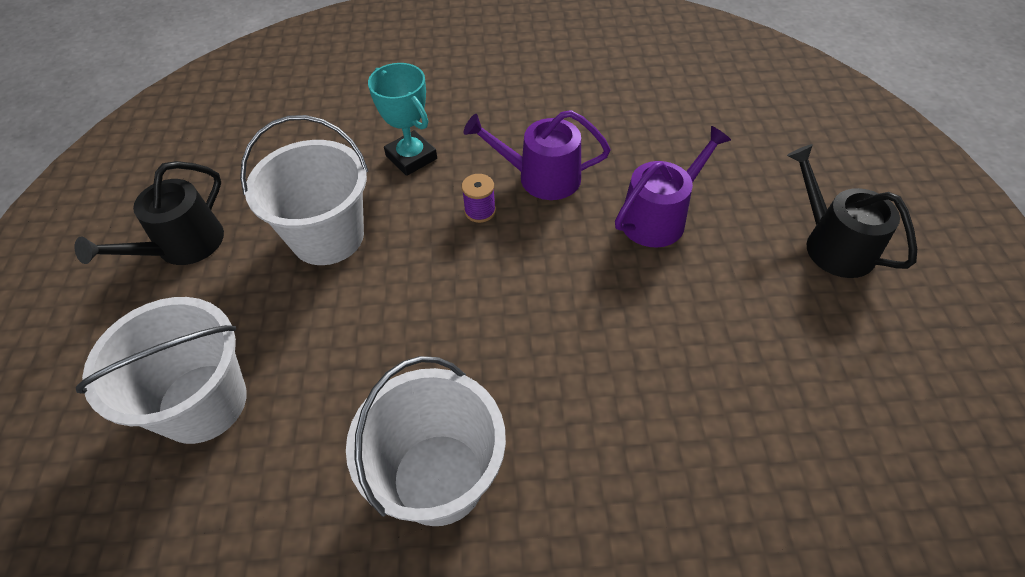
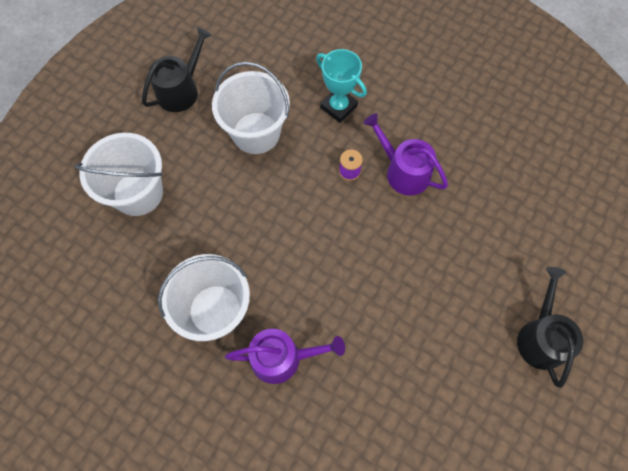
camera: 35 degrees right, 15 degrees up
(183, 246) = (181, 90): black watering can -> black watering can turned 150 degrees clockwise
(411, 157) = (338, 107): turquoise trophy -> turquoise trophy turned 45 degrees counterclockwise
(658, 217) = (450, 246): purple watering can -> purple watering can (282, 357)

